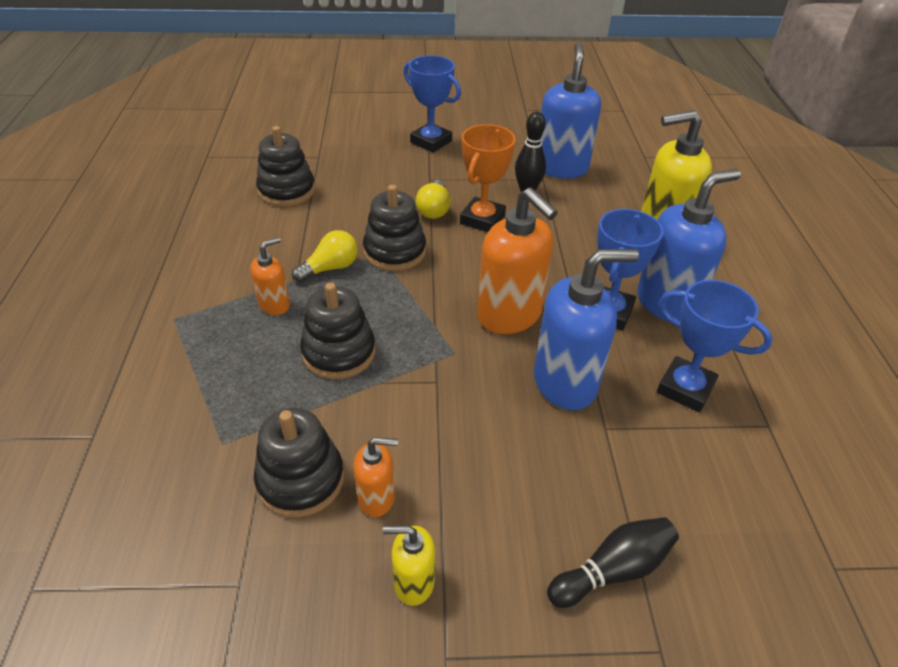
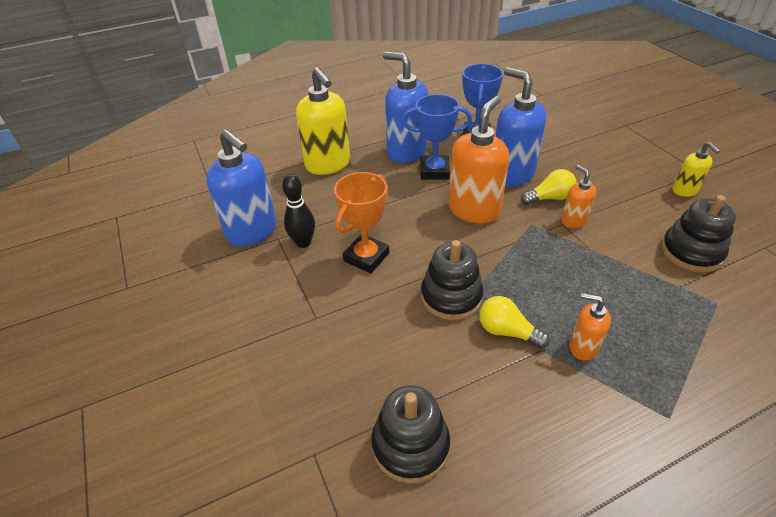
camera: 110 degrees left, 0 degrees up
(339, 352) = (588, 280): black stacking toy -> none
(377, 498) = (663, 218): orange soap dispenser -> orange soap dispenser (573, 221)
(431, 142) = (233, 346): blue trophy -> none
(434, 209) = (370, 294): yellow light bulb -> yellow light bulb (549, 198)
(482, 219) = (366, 257): orange trophy -> orange trophy turned 60 degrees counterclockwise
(561, 168) = (252, 231): blue soap dispenser -> blue soap dispenser turned 120 degrees counterclockwise
(612, 570) = (606, 140): black bowling pin -> none

